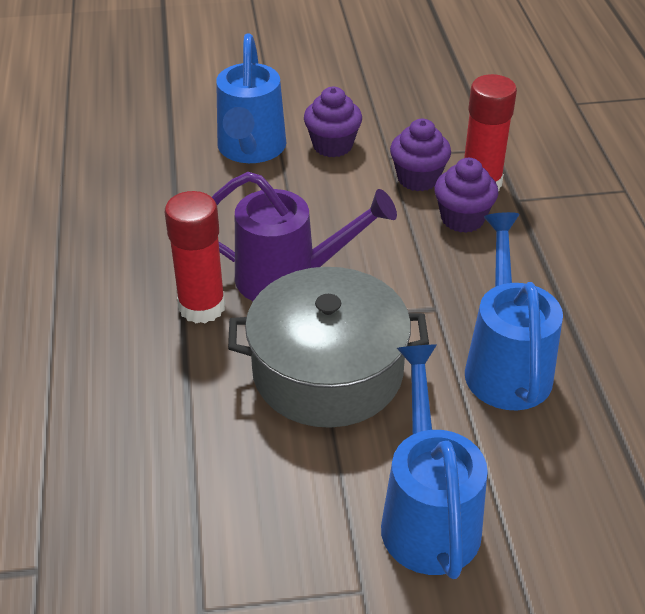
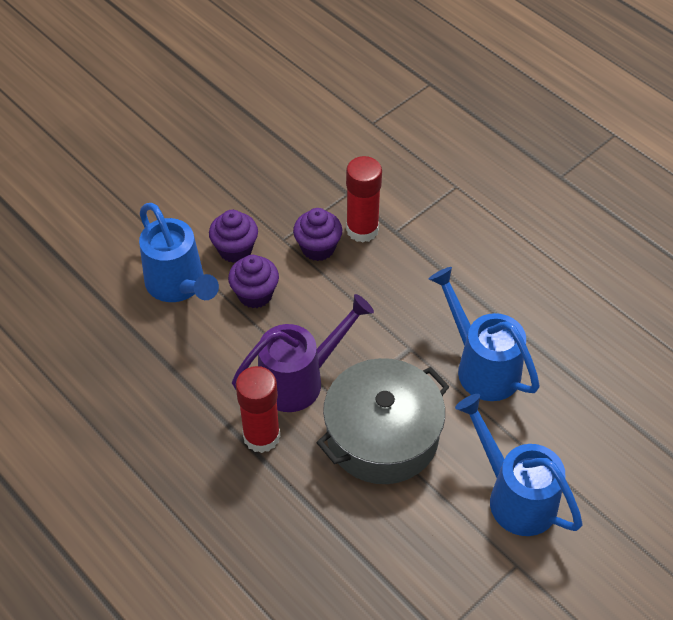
camera: 35 degrees left, 10 degrees up
(462, 219) = (373, 267): purple cupcake -> purple cupcake (255, 294)

